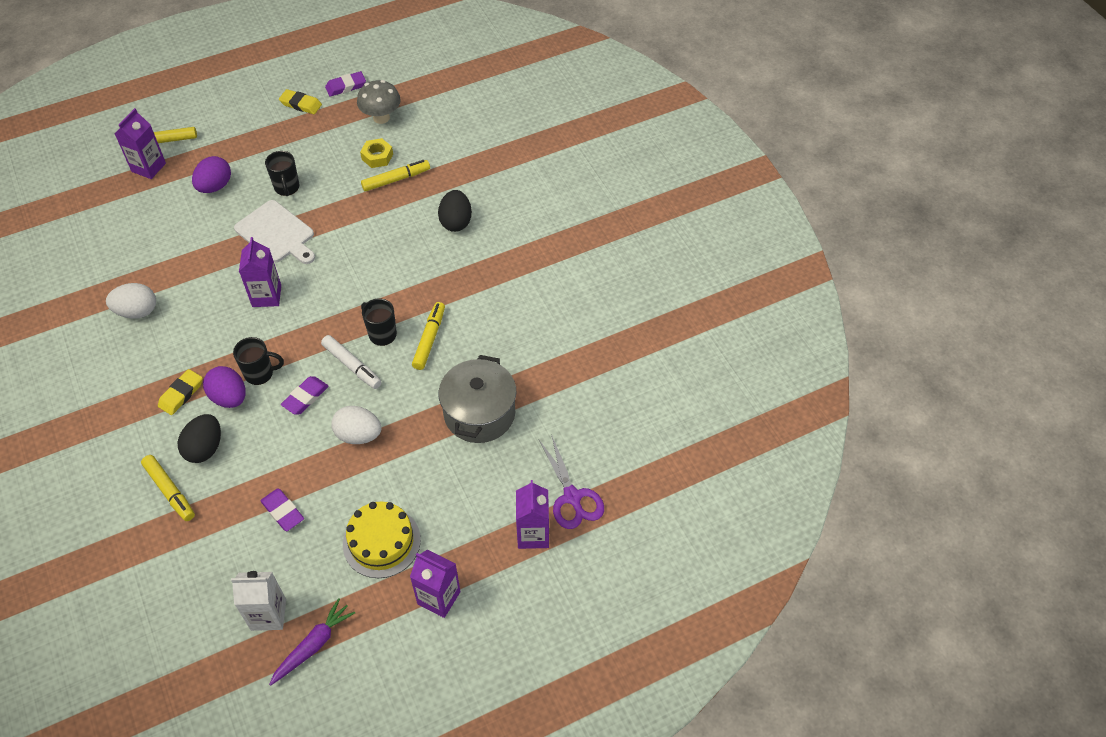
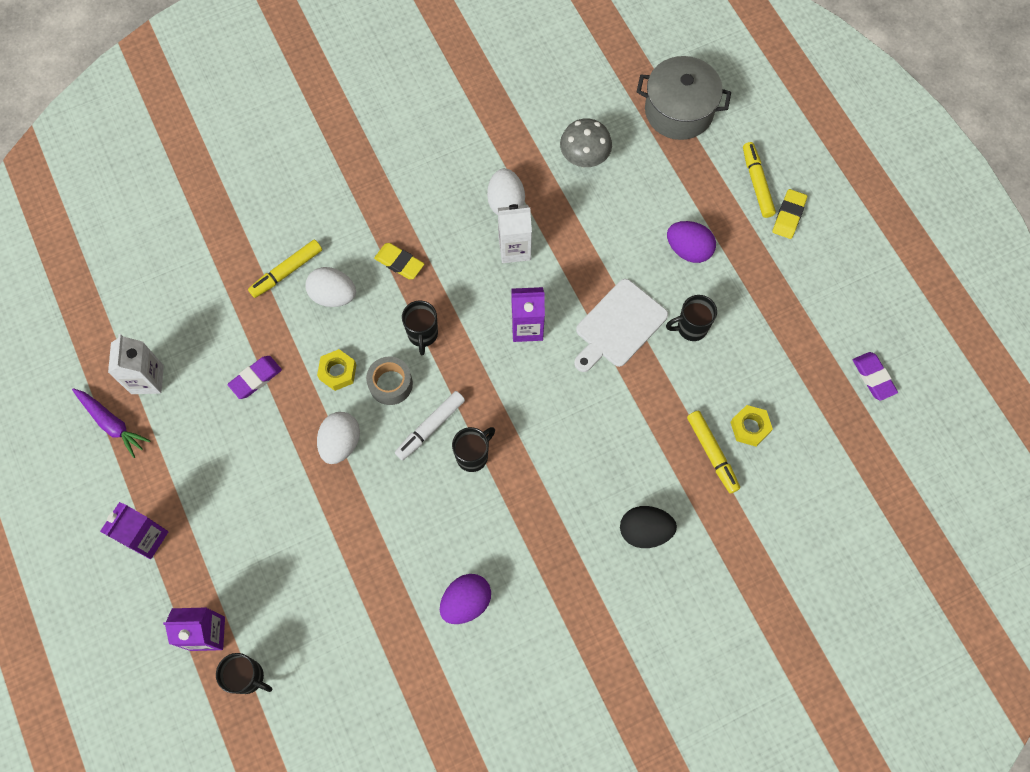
camera: 90 degrees right, 15 degrees up
(148, 167) = (714, 176): purple carton -> none
(186, 305) = (514, 249): none -> white carton
(205, 448) = (333, 295): black egg -> white egg
(229, 397) = (393, 309): purple egg -> purple egg (466, 602)
(287, 440) = (338, 372): none -> yellow nut
(301, 104) = (834, 326): yellow eraser -> yellow eraser (788, 216)
(305, 397) = (390, 384): purple eraser -> grey tape
(381, 117) = (820, 426): grey mushroom -> grey mushroom (584, 158)
(381, 542) = (213, 477): yellow cake -> none
(429, 339) = (464, 509): yellow marker -> none
(479, 413) = (362, 571): grey pot -> grey pot (679, 111)
(572, 497) = (248, 677): purple scissors -> black mug

